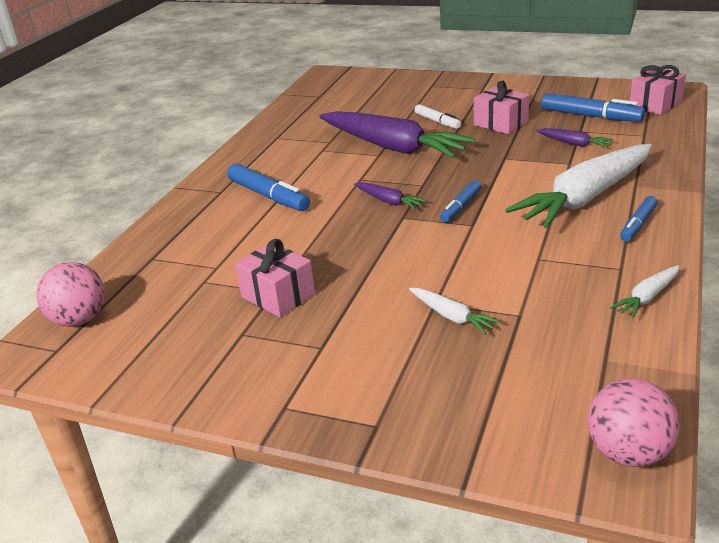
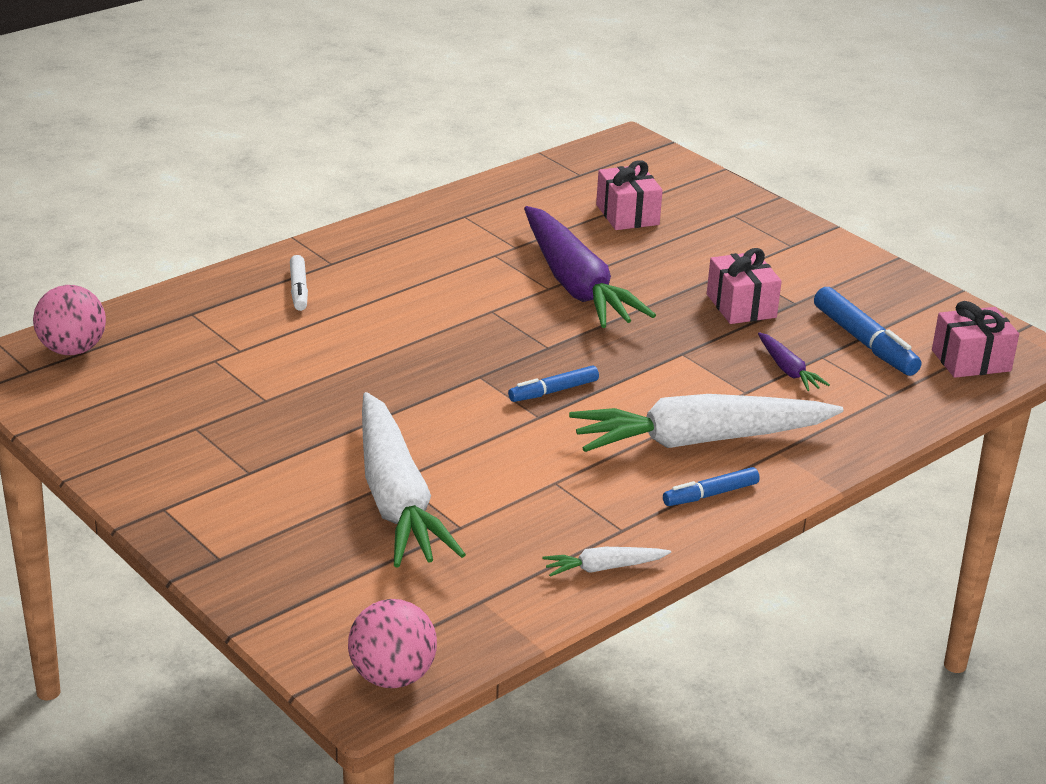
camera: 25 degrees right, 0 degrees up
(268, 196) = (373, 290): blue marker -> none
(278, 296) = (264, 405): pink gift -> pink gift (627, 215)
(389, 201) = (487, 351): purple carrot -> none
(437, 121) = (671, 271): white marker -> white marker (299, 289)
(451, 316) = (396, 499): white carrot -> white carrot, size x2.35

